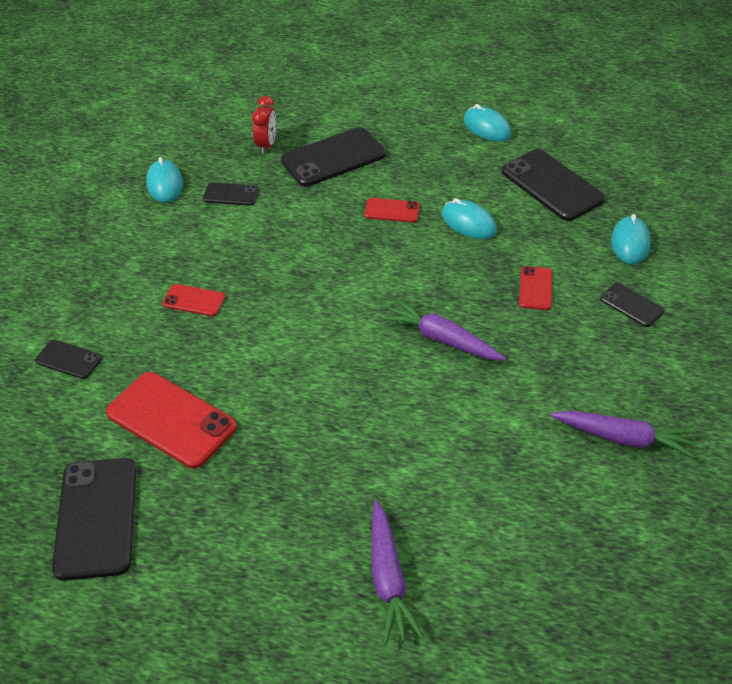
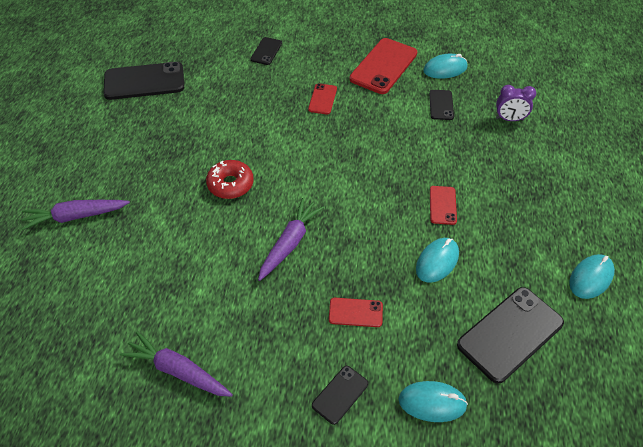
camera: 85 degrees right, 5 degrees up
(171, 420) = (215, 102): red phone -> red phone (383, 66)
(266, 145) = (509, 119): red clock -> purple clock
(333, 158) = (505, 162): black phone -> none
(342, 397) = (230, 184): none -> red donut
(623, 438) = (178, 371): purple carrot -> purple carrot turned 105 degrees clockwise

